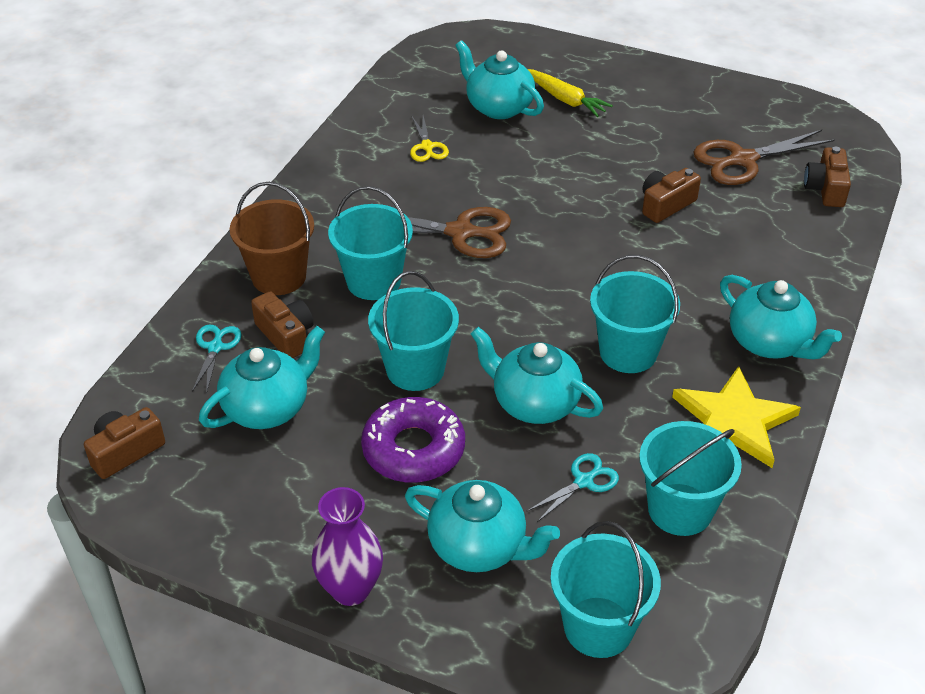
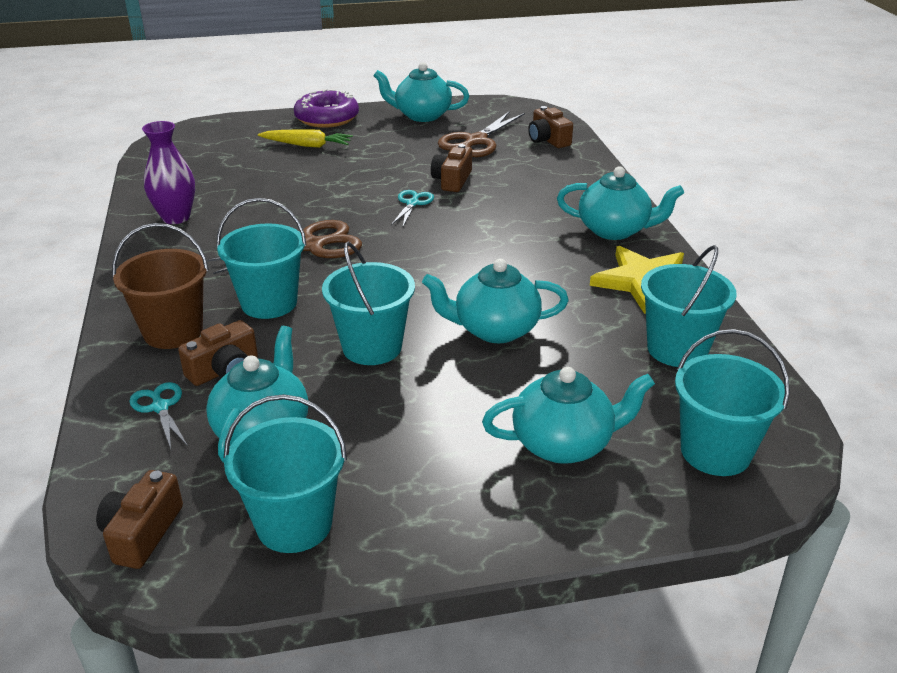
camera: 35 degrees left, 10 degrees down
(286, 335) = (224, 370): brown camera -> brown camera turned 120 degrees clockwise
(350, 589) = (493, 531): purple vase -> purple vase (176, 217)
(413, 449) = (432, 402): purple donut -> purple donut (327, 118)
(427, 147) = (222, 204): yellow scissors -> none
(498, 107) = (258, 164): turquoise teapot -> turquoise teapot (422, 115)
(583, 481) = (590, 363): turquoise scissors -> turquoise scissors (412, 203)
(628, 352) = (527, 271): turquoise bucket -> turquoise bucket (294, 524)

